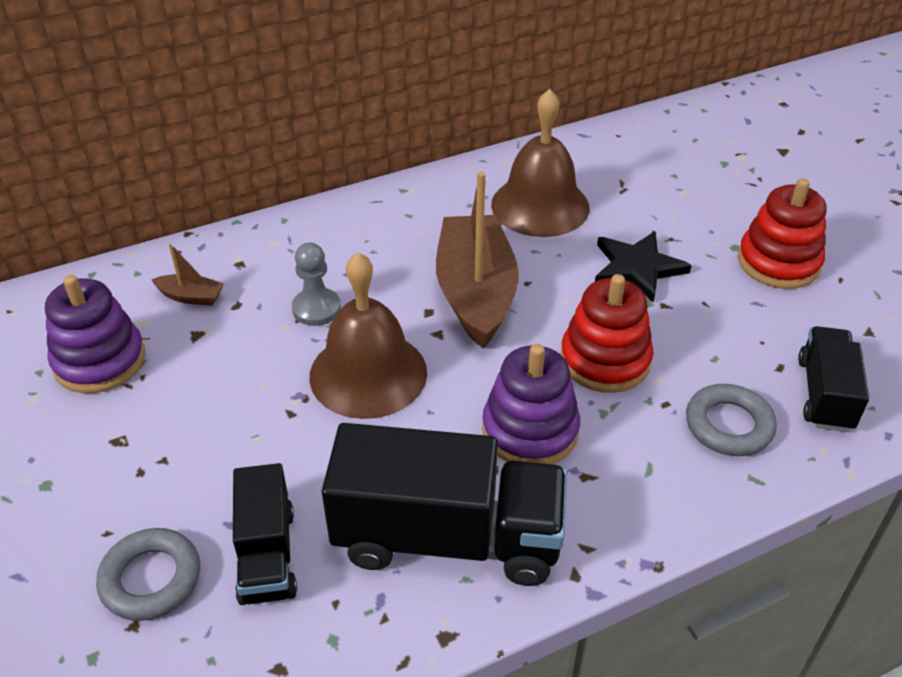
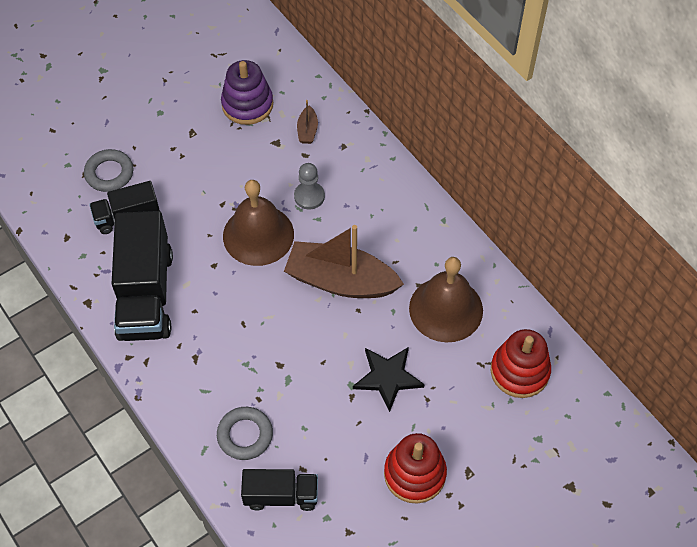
camera: 80 degrees right, 15 degrees up
(476, 293) = (341, 281): brown boat -> brown boat turned 150 degrees counterclockwise
(530, 430) = (225, 325): purple stacking toy -> none
(605, 360) = (291, 362): red stacking toy -> red stacking toy (519, 371)

